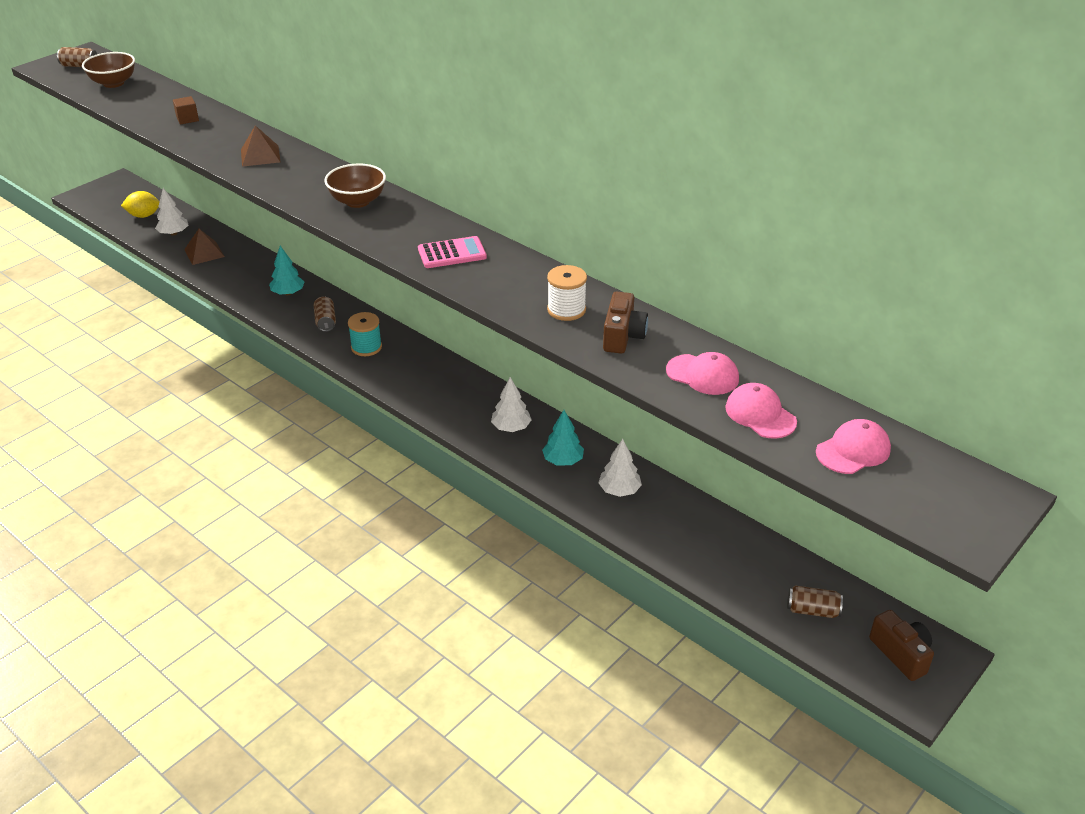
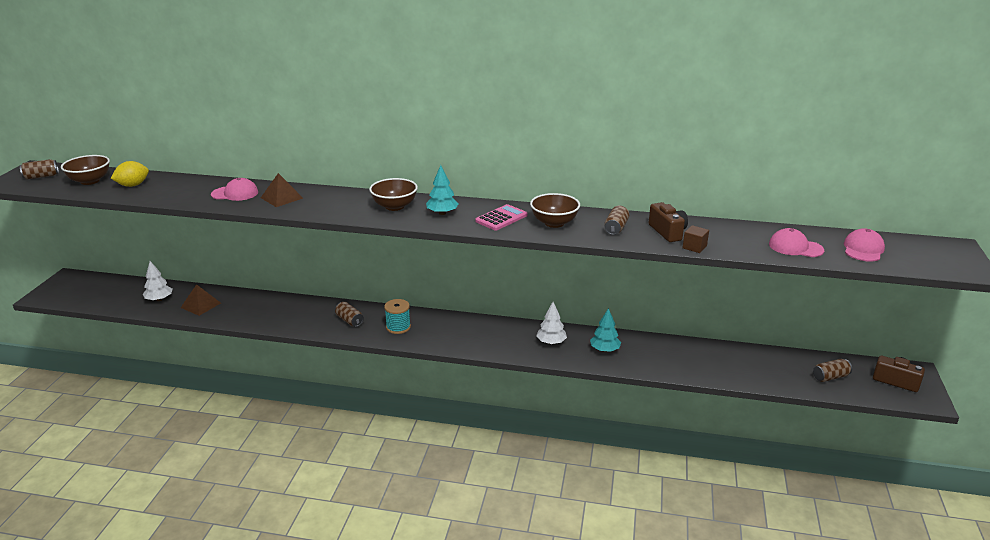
camera: 30 degrees left, 10 degrees down
(144, 215) = (118, 294): yellow lemon -> yellow lemon (133, 185)
(187, 119) = (189, 189): brown cube -> brown cube (694, 247)
(288, 293) = (300, 311): turquoise tree -> turquoise tree (442, 213)
(503, 279) = (554, 223): none -> brown bowl
(566, 310) = (616, 228): white spool -> brown can
(619, 490) = (656, 354): white tree -> none
(702, 375) = (738, 238): pink cap -> pink cap (235, 193)

